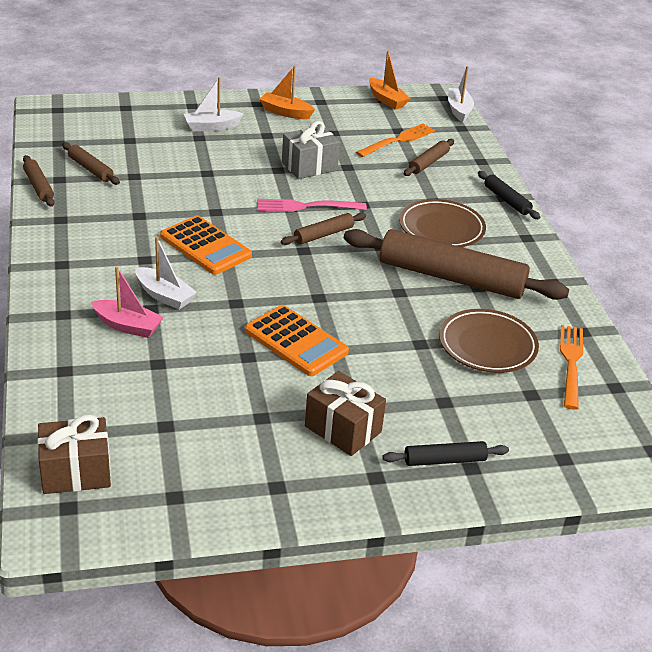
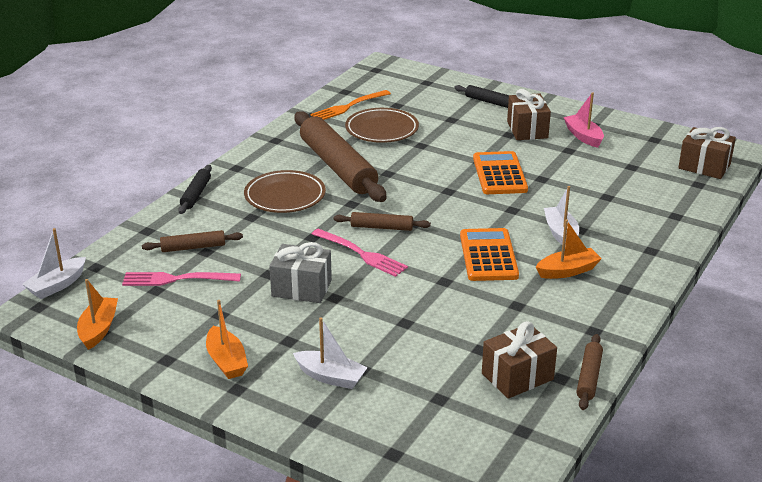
camera: 135 degrees left, 5 degrees down
(90, 169) = (517, 376): brown rolling pin -> brown gift
(124, 260) = (567, 271): none -> orange boat
(127, 326) = (608, 225): pink boat -> pink boat (583, 136)
(398, 140) = (177, 279): orange fork -> pink fork

